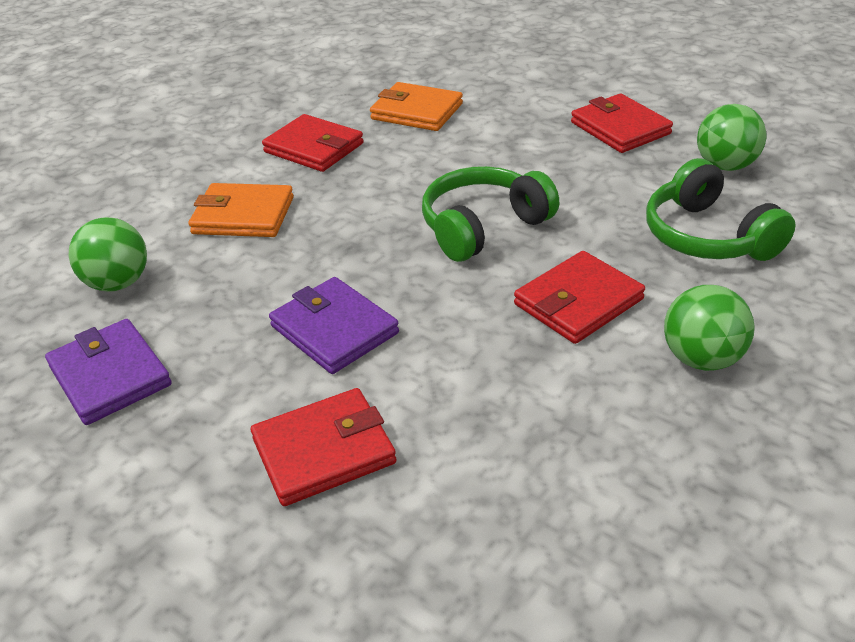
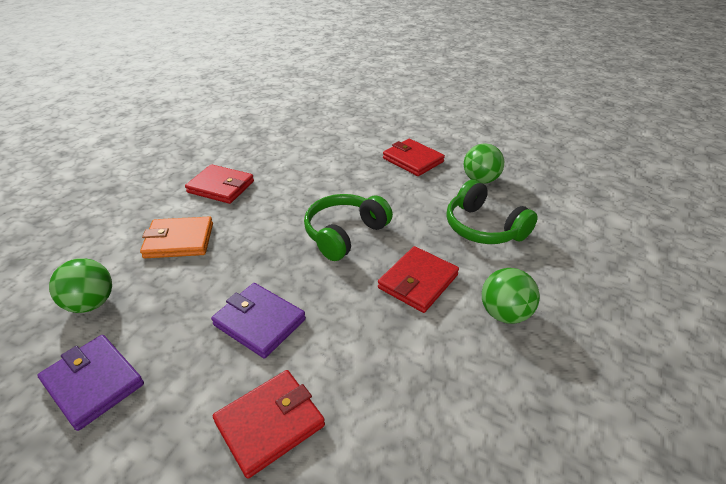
camera: 15 degrees left, 0 degrees up
(417, 111) = (285, 157): orange wallet -> none

